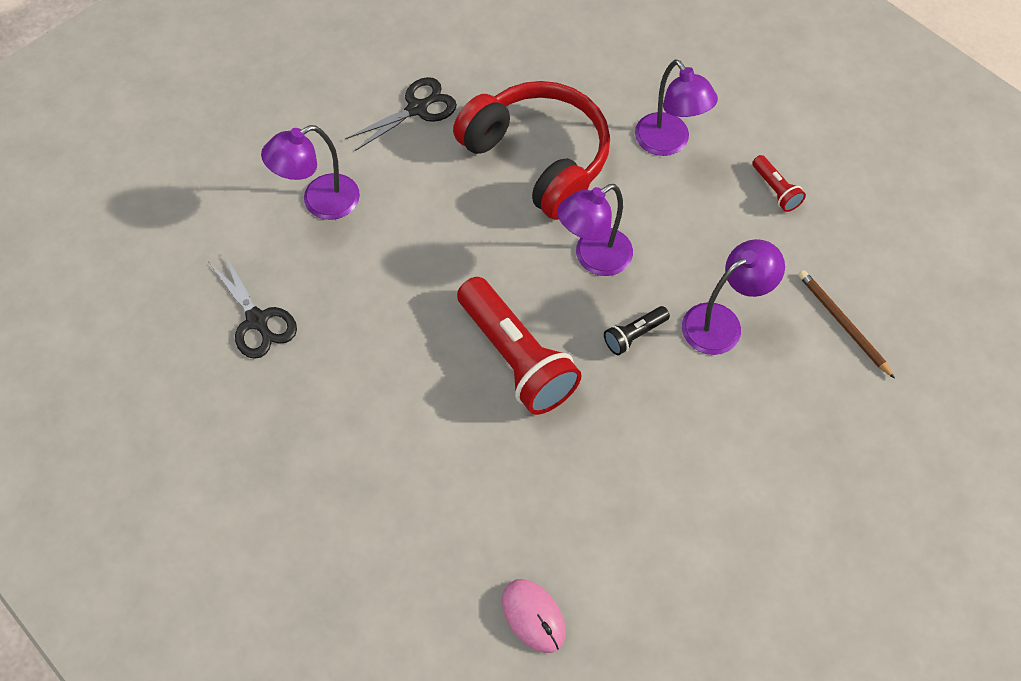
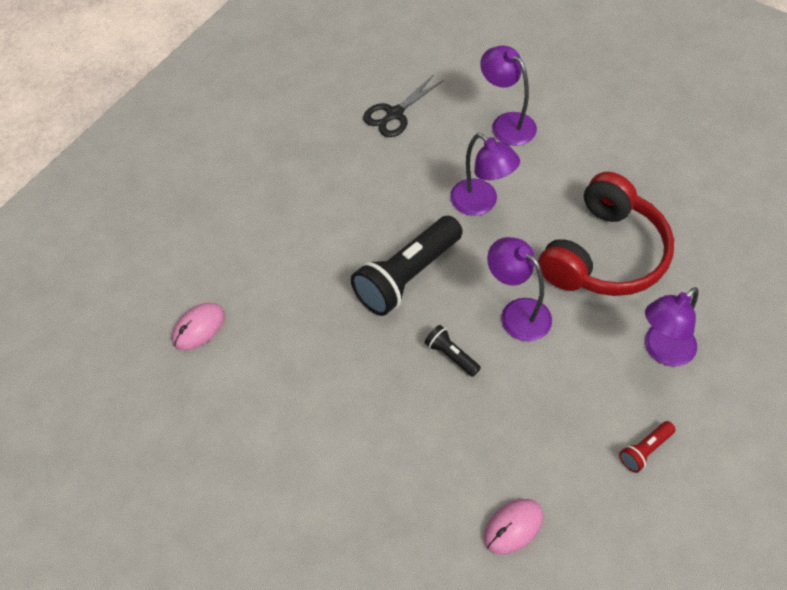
camera: 80 degrees right, 5 degrees down
(417, 108) = (621, 162): black scissors -> none
(516, 357) = (407, 276): red flashlight -> black flashlight
(722, 322) = (483, 422): purple lamp -> purple lamp (481, 203)
(842, 323) = (513, 527): brown pencil -> pink mouse

